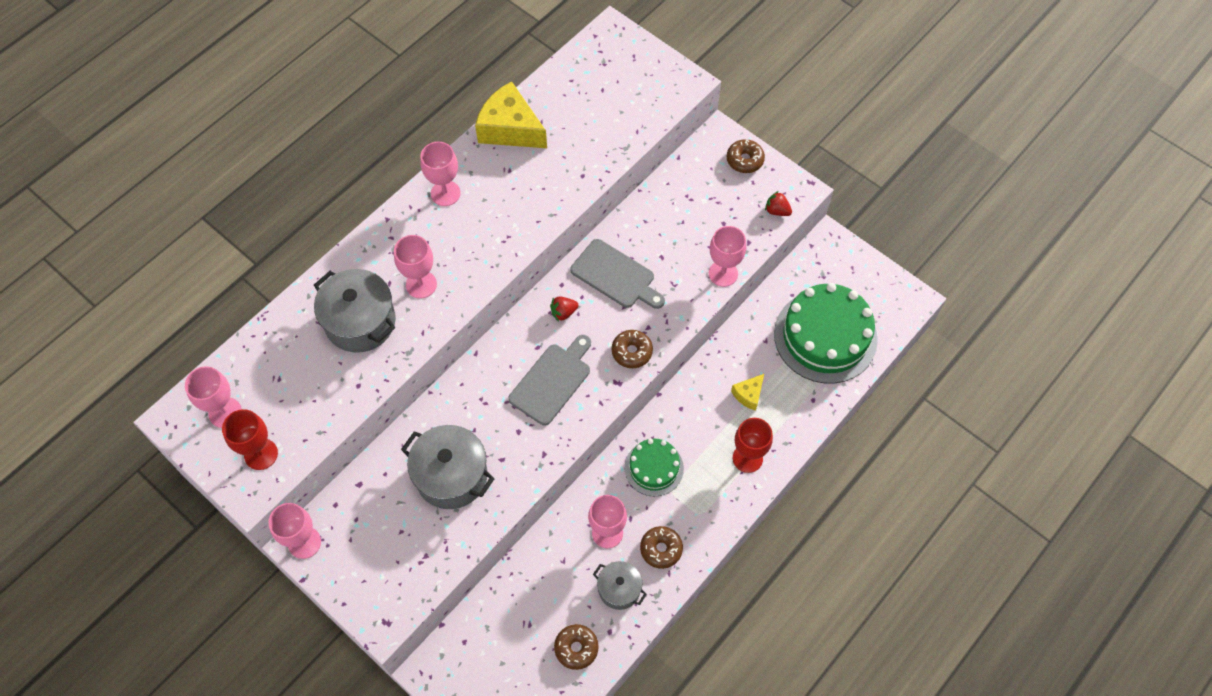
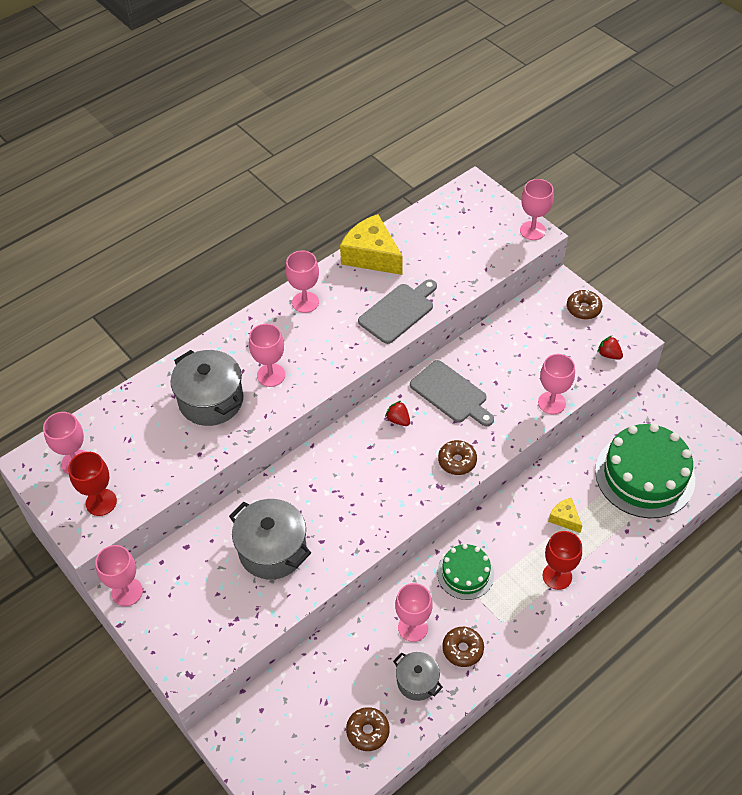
camera: 10 degrees right, 10 degrees down
(552, 381) = (379, 478): grey cutting board -> grey cutting board (398, 311)
(563, 312) = (398, 420): red strawberry -> red strawberry turned 60 degrees clockwise
(682, 79) = (532, 230): none -> pink goblet
(748, 394) = (564, 518): yellow cheese -> yellow cheese turned 90 degrees clockwise

